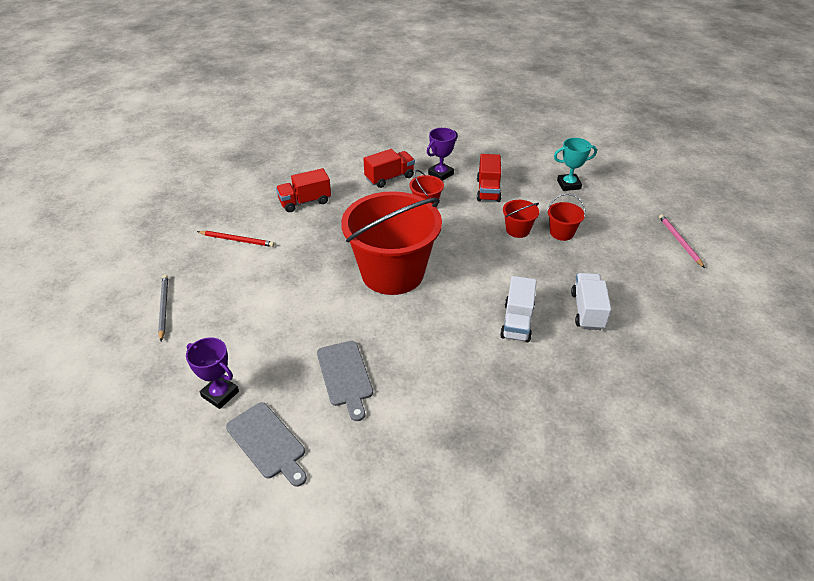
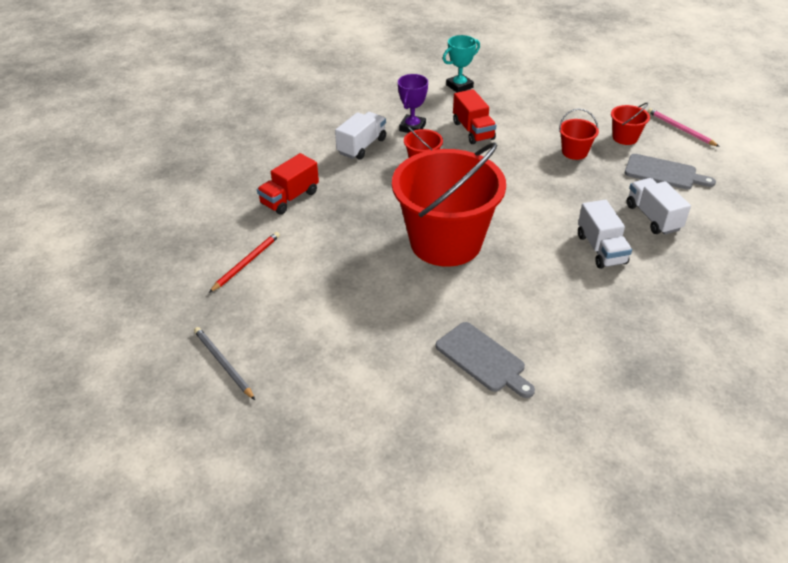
camera: 25 degrees left, 0 degrees up
(220, 394) = (369, 428): purple trophy -> none
(237, 240) = (246, 263): red pencil -> red pencil turned 45 degrees counterclockwise
(268, 442) = (460, 454): grey cutting board -> grey cutting board (664, 173)
(389, 178) = (362, 146): red truck -> white truck
(517, 230) = (532, 161): red bucket -> red bucket (625, 137)
(568, 185) = (545, 104): turquoise trophy -> turquoise trophy (459, 86)

